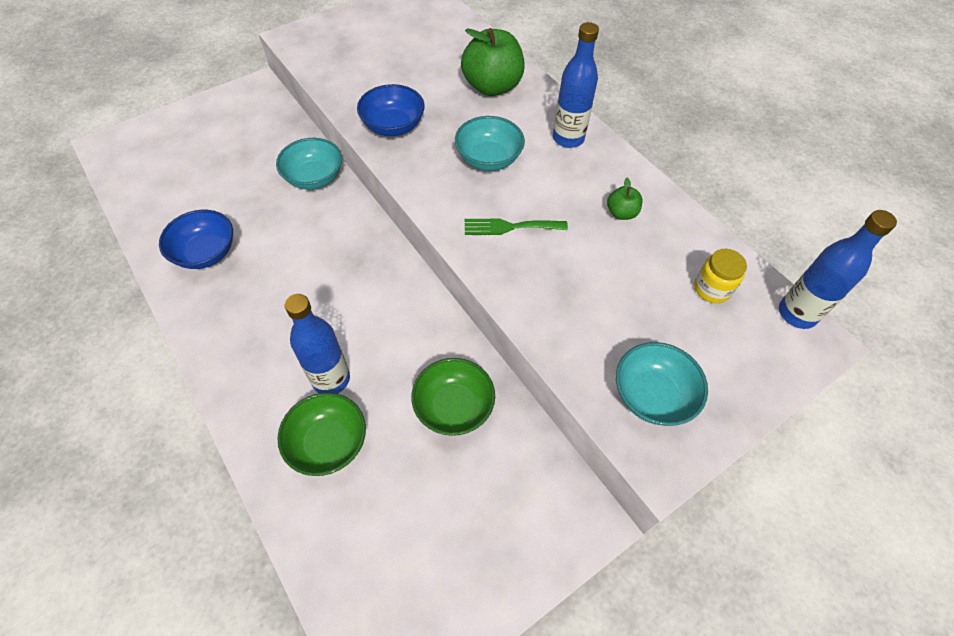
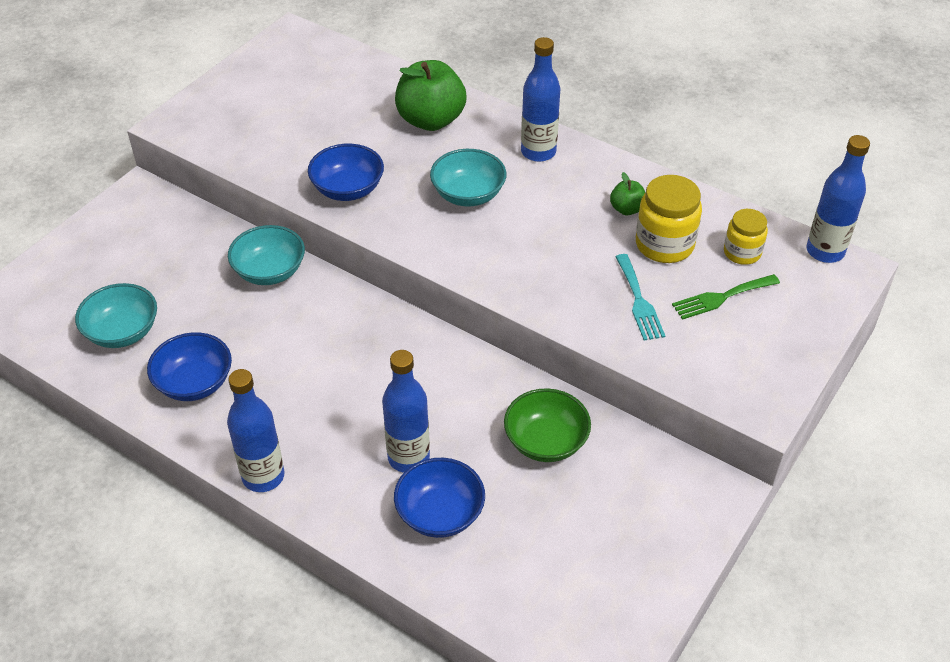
camera: 20 degrees left, 10 degrees down
(209, 353) = (263, 476): none -> blue bottle
(328, 443) = (440, 513): green bowl -> blue bowl
(510, 227) = (525, 253): green fork -> green fork (721, 297)
(590, 306) = (639, 301): none -> turquoise fork
(640, 258) = (664, 245): none -> yellow jar
(652, 395) = (731, 358): turquoise bowl -> turquoise bowl (122, 332)

